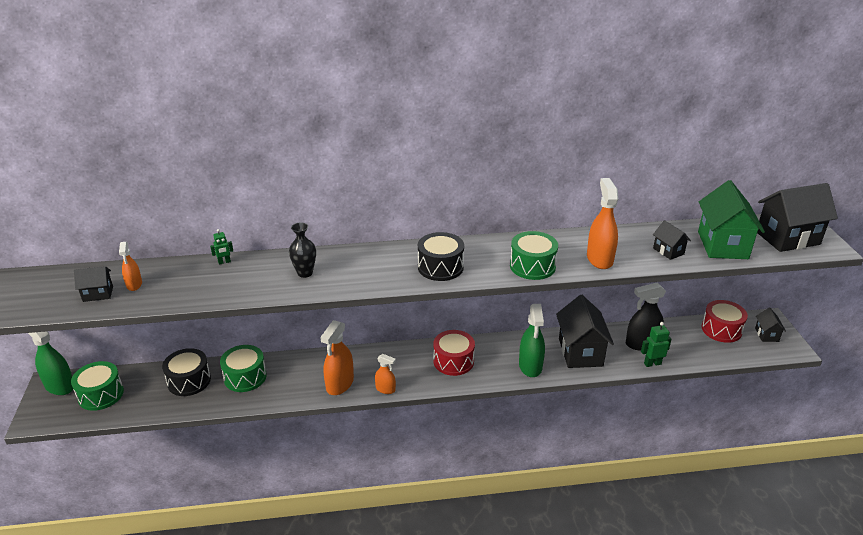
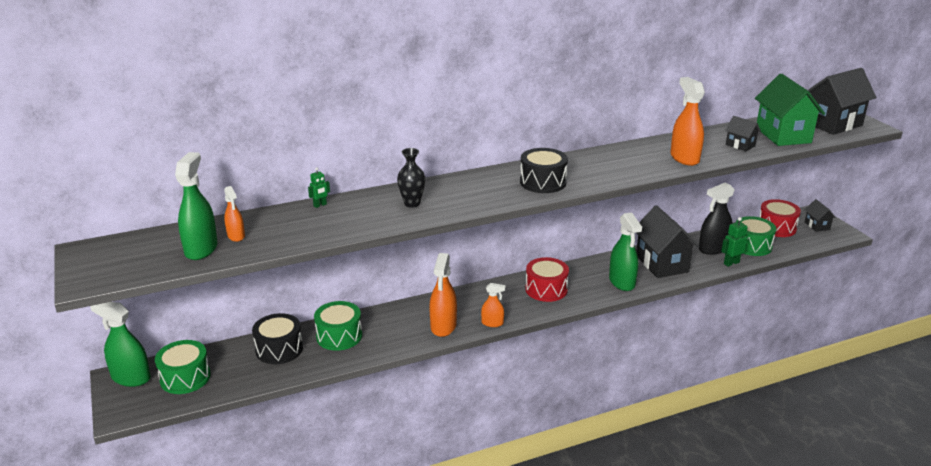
camera: 15 degrees left, 5 degrees down
(98, 294) = (201, 249): black house -> green spray bottle
(532, 266) = (628, 171): green drum -> green drum (751, 245)

